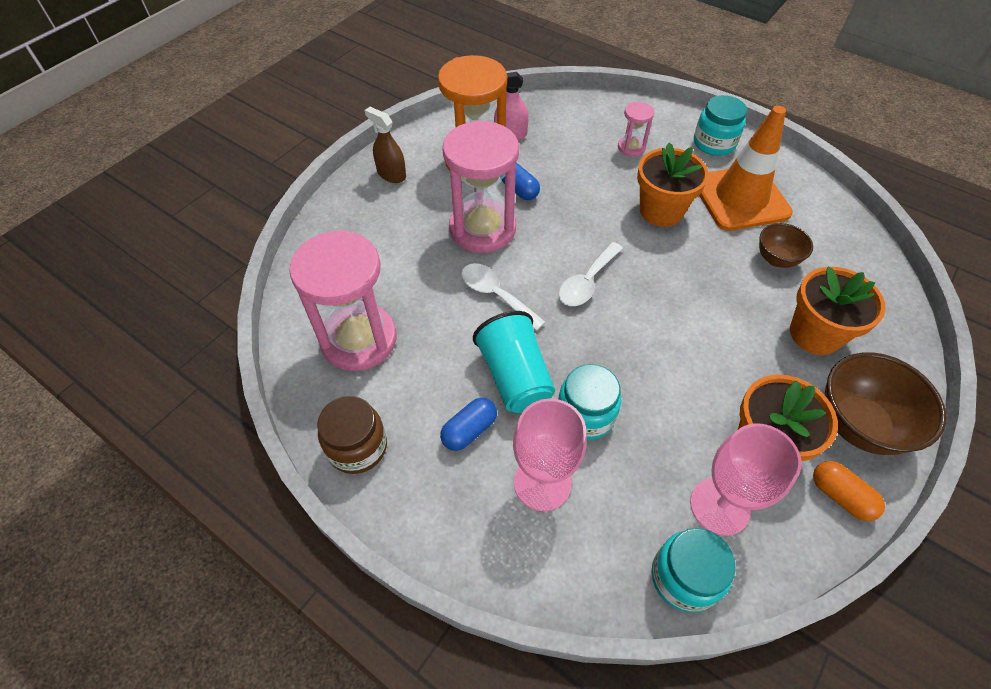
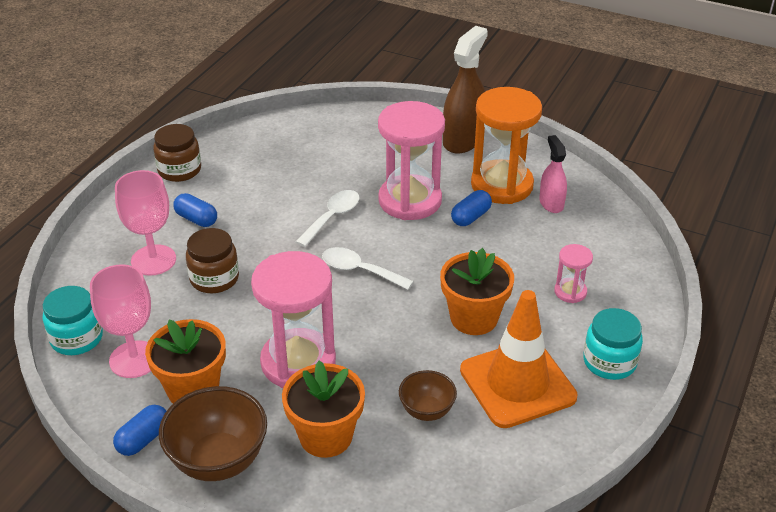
camera: 80 degrees right, 15 degrees down
(359, 340) = (273, 154): pink hourglass -> pink hourglass (298, 362)
(391, 174) = (463, 140): brown spray bottle -> brown spray bottle, size x1.72
(514, 377) = (247, 237): turquoise cup -> none
(585, 415) = (214, 278): turquoise jar -> brown jar
(840, 496) = (143, 439): orange capsule -> blue capsule

